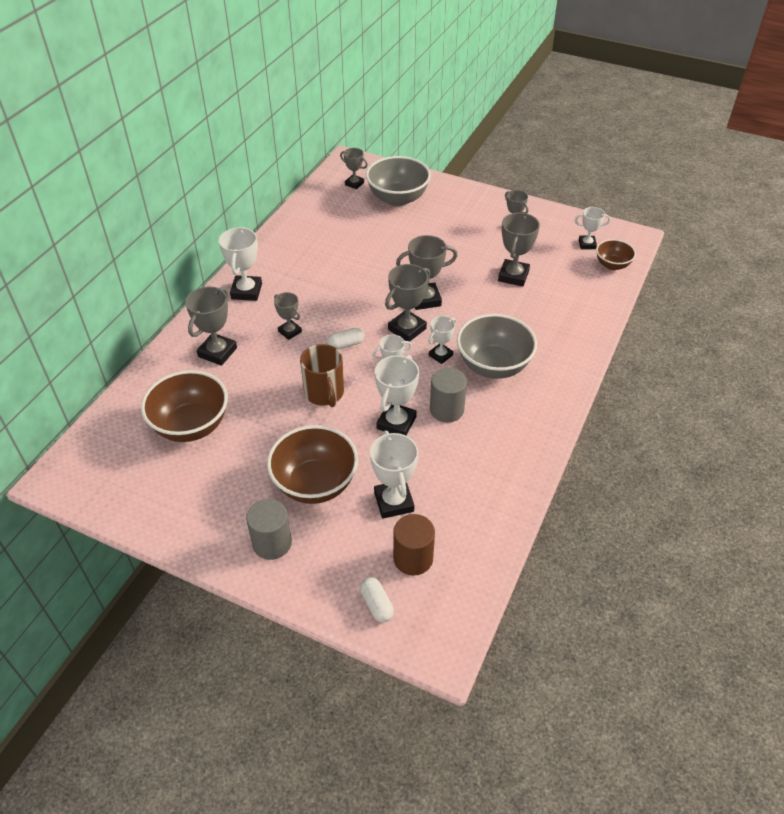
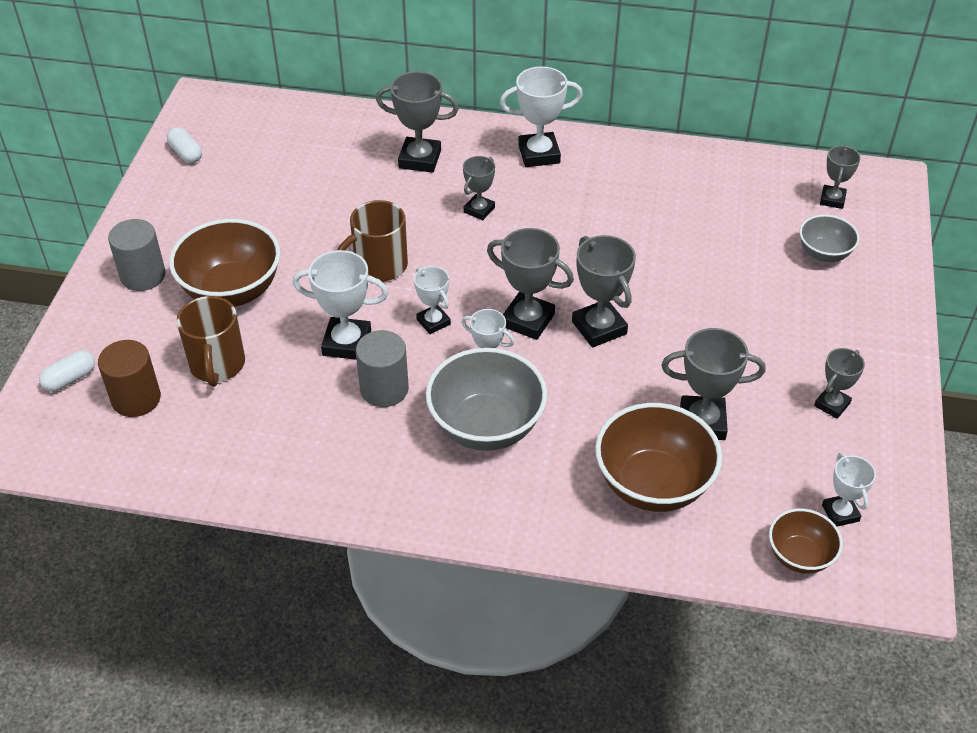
camera: 75 degrees right, 0 degrees up
(191, 426) = (296, 171): brown bowl -> brown bowl (653, 484)
(346, 344) = (474, 266): white capsule -> white capsule (186, 153)
(393, 502) = (217, 365): white trophy -> brown mug
(398, 199) = (824, 253): grey bowl -> grey bowl, size x0.56

